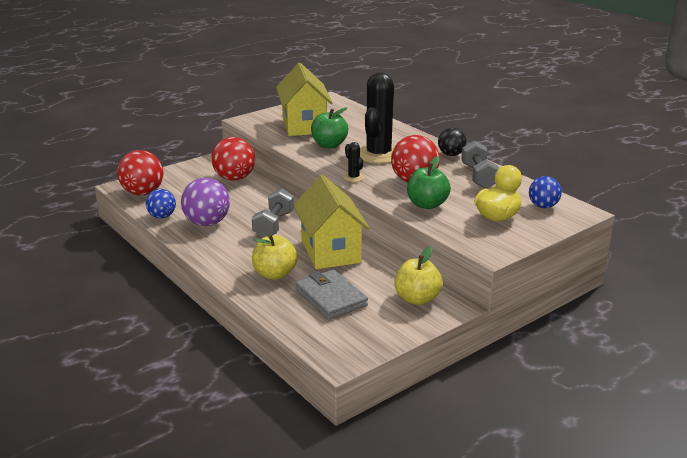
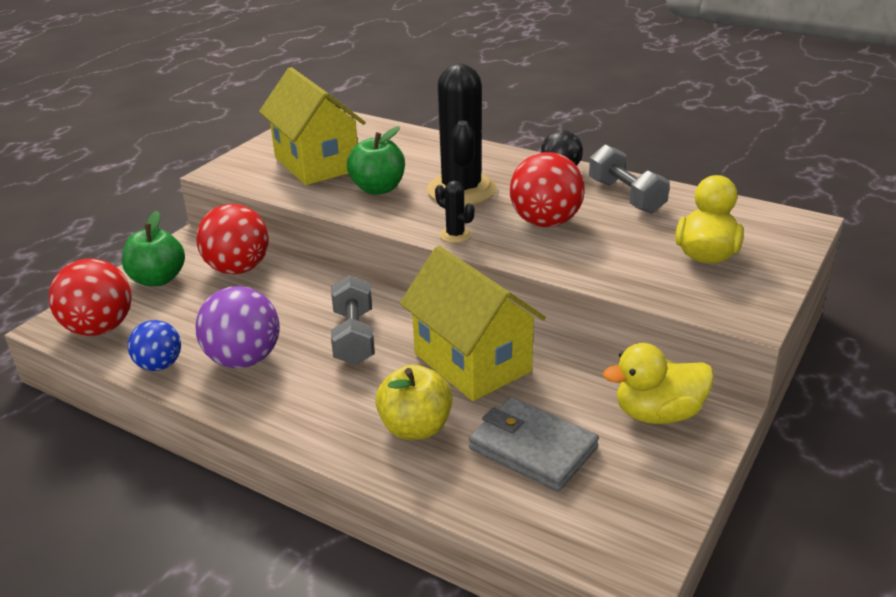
camera: 20 degrees left, 5 degrees up
(417, 299) = (658, 414): yellow apple -> yellow duck
(427, 204) = (595, 257): green apple -> green apple (158, 279)
(543, 206) = (748, 224): blue ball -> none

